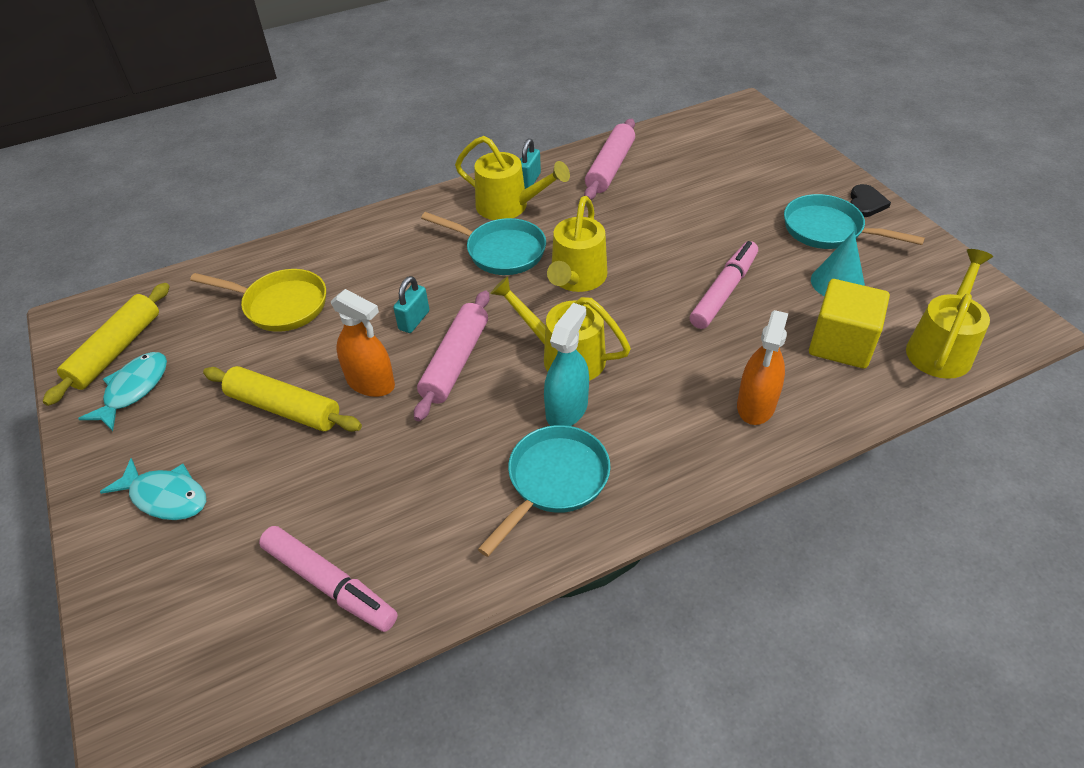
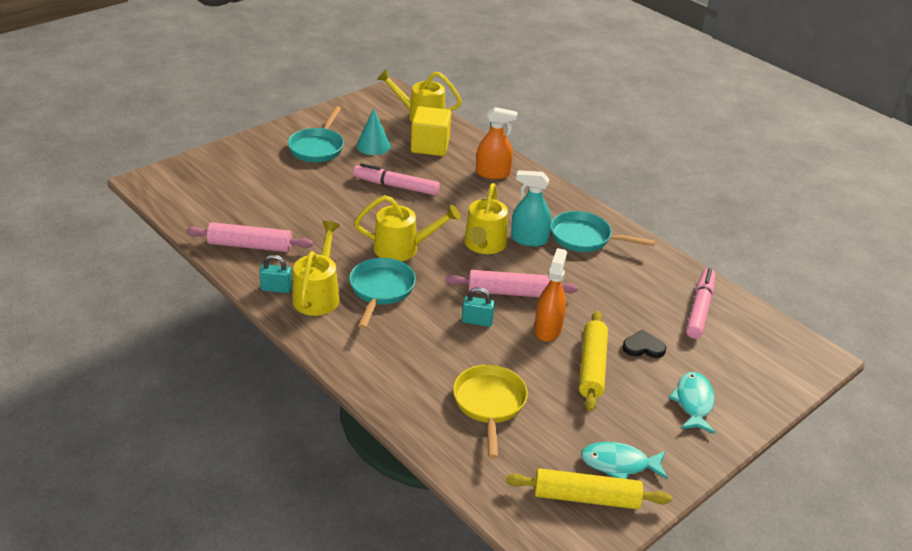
camera: 110 degrees left, 10 degrees down
(865, 203) = (283, 133): black heart -> black heart (643, 347)

